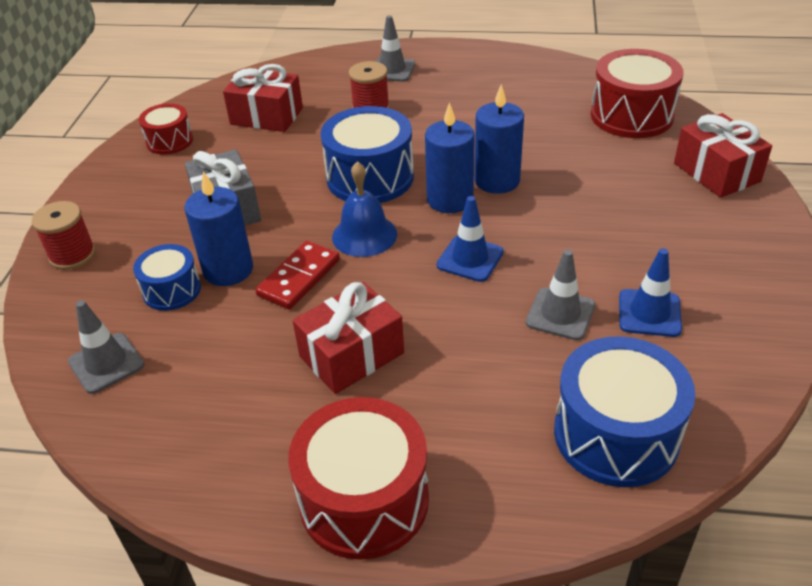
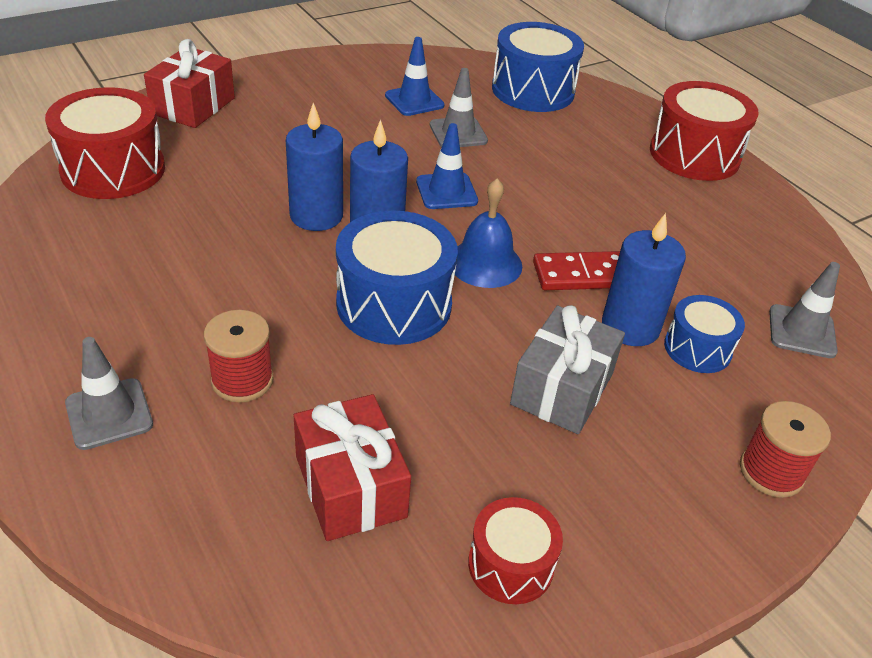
camera: 135 degrees left, 0 degrees up
(351, 354) = (613, 206): red gift -> none

